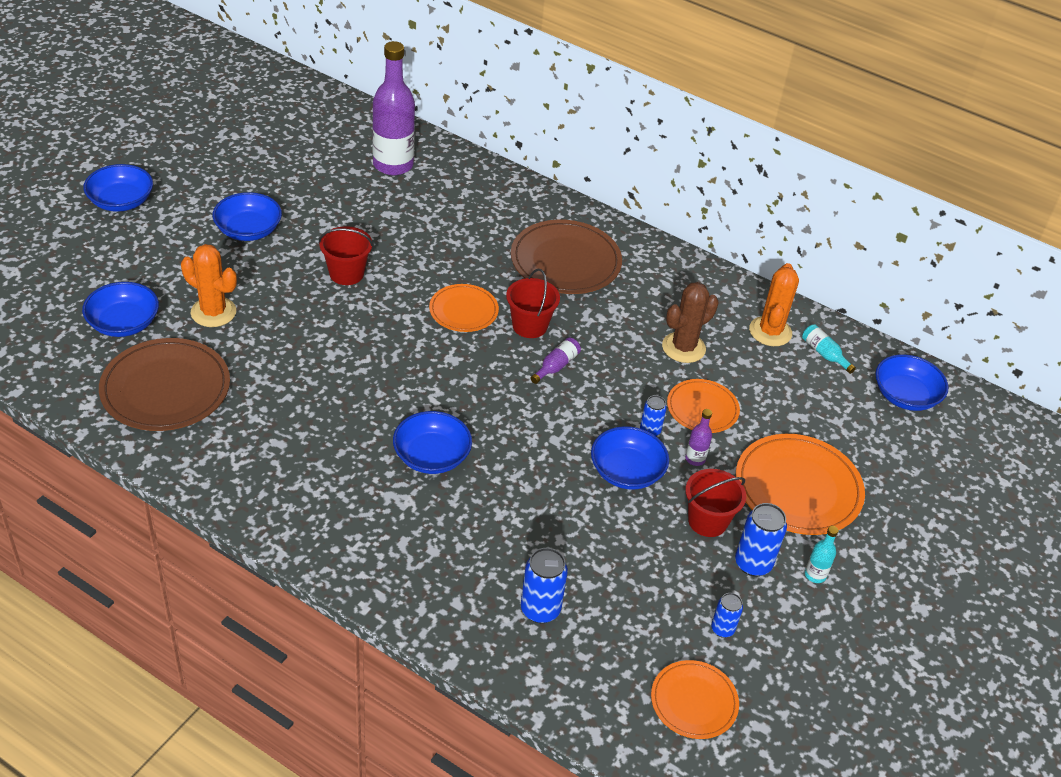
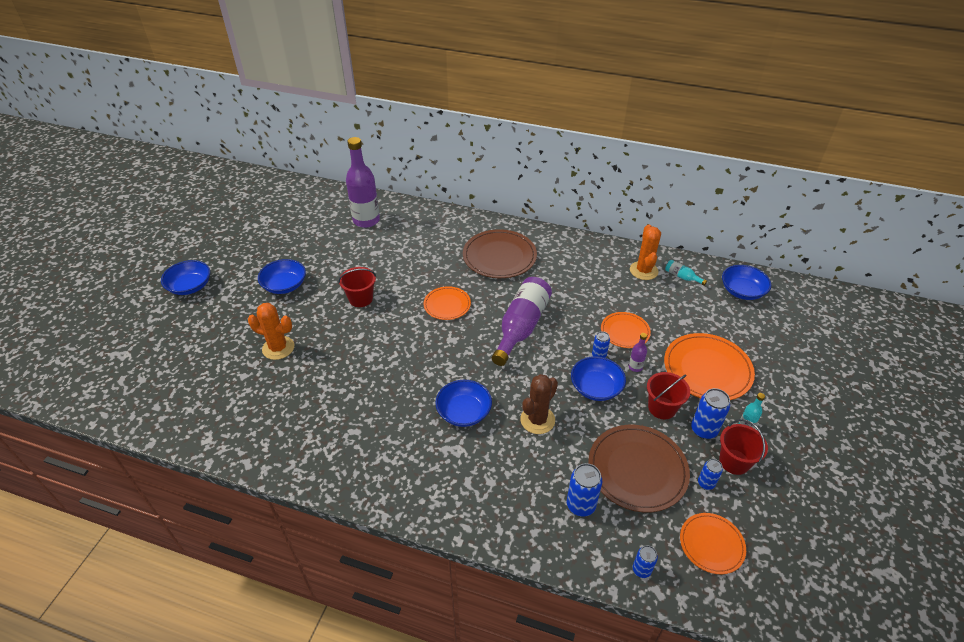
camera: 10 degrees left, 0 degrees up
(123, 323) = (216, 372): blue bowl -> none
(165, 388) = (261, 412): brown plate -> brown plate (637, 469)
(530, 326) = (493, 304): red bucket -> red bucket (734, 461)
(556, 366) = (521, 327): purple bottle -> purple bottle, size x2.38
(586, 704) = (641, 570): none -> blue can
(683, 348) = (596, 294): brown cactus -> brown cactus (537, 420)

